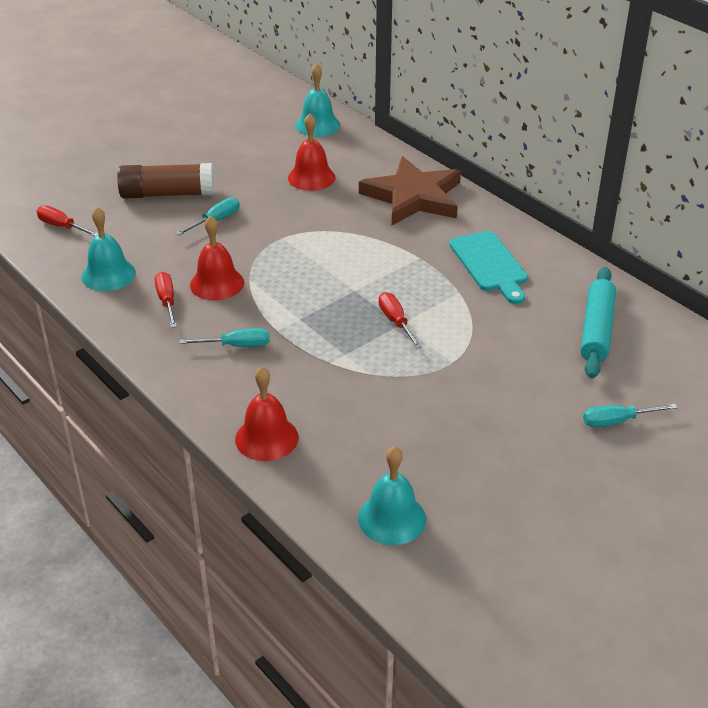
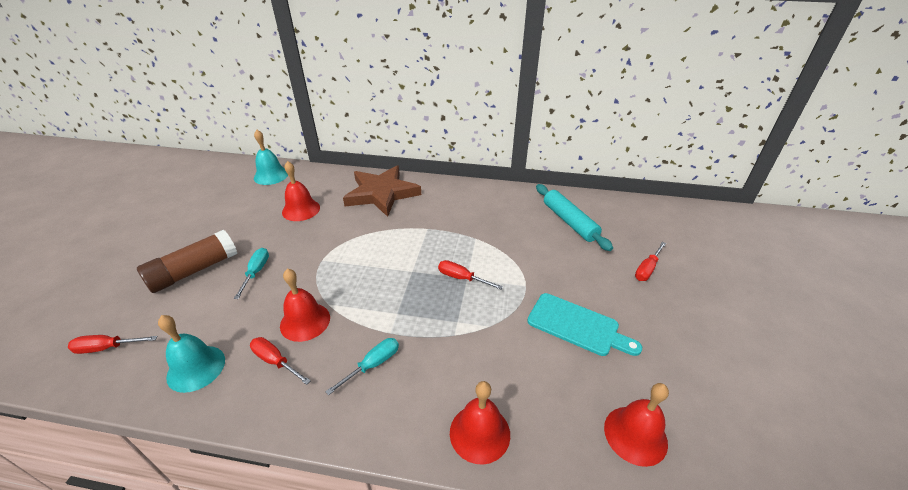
camera: 40 degrees left, 0 degrees up
(392, 518) = (635, 435): turquoise bell -> red bell
(490, 264) = (471, 213): turquoise cutting board -> turquoise cutting board (577, 326)
(617, 421) = (647, 269): turquoise screwdriver -> red screwdriver

